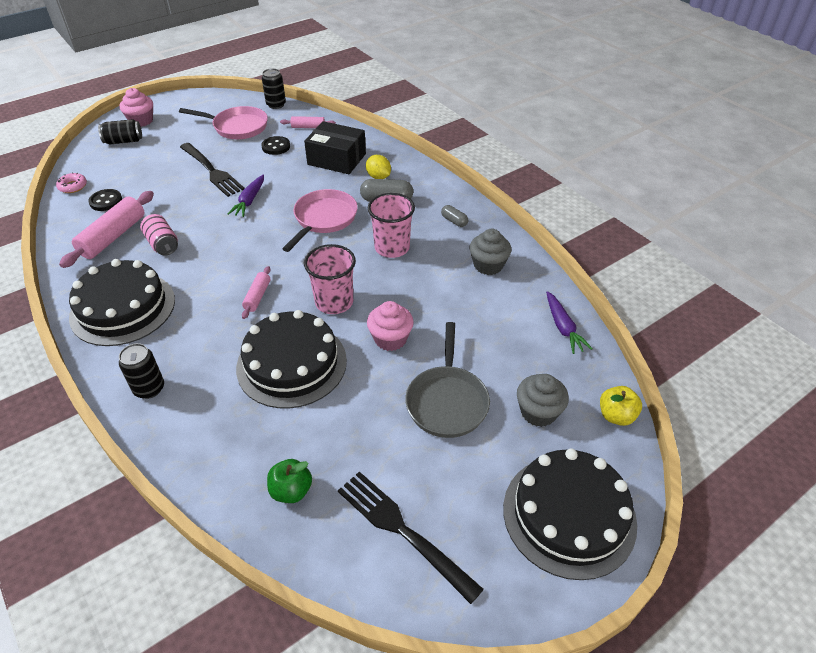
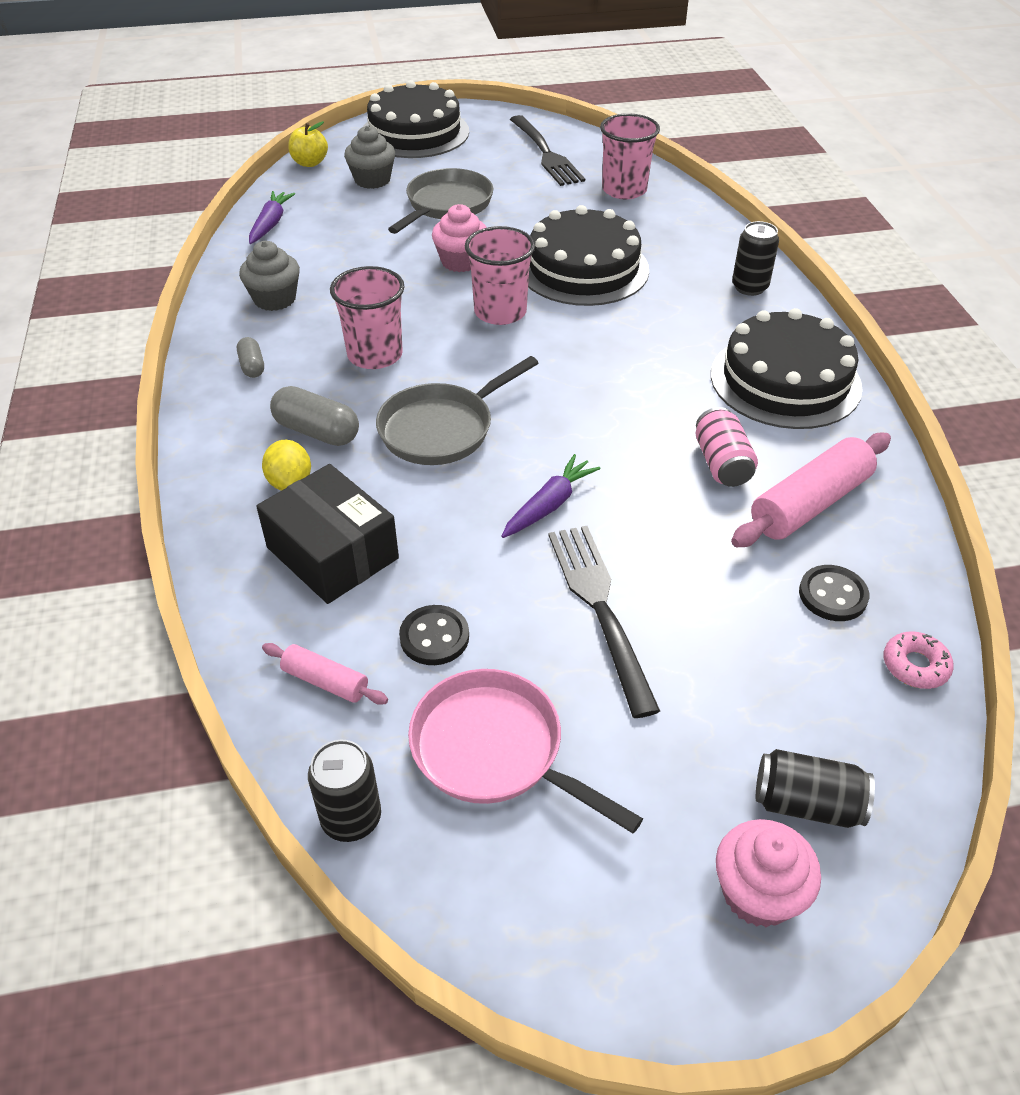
camera: 155 degrees left, 0 degrees up
(257, 296) = (595, 345): pink rolling pin -> none
(291, 491) = (624, 190): green apple -> pink cup
(323, 219) = (441, 429): pink pan -> grey pan

